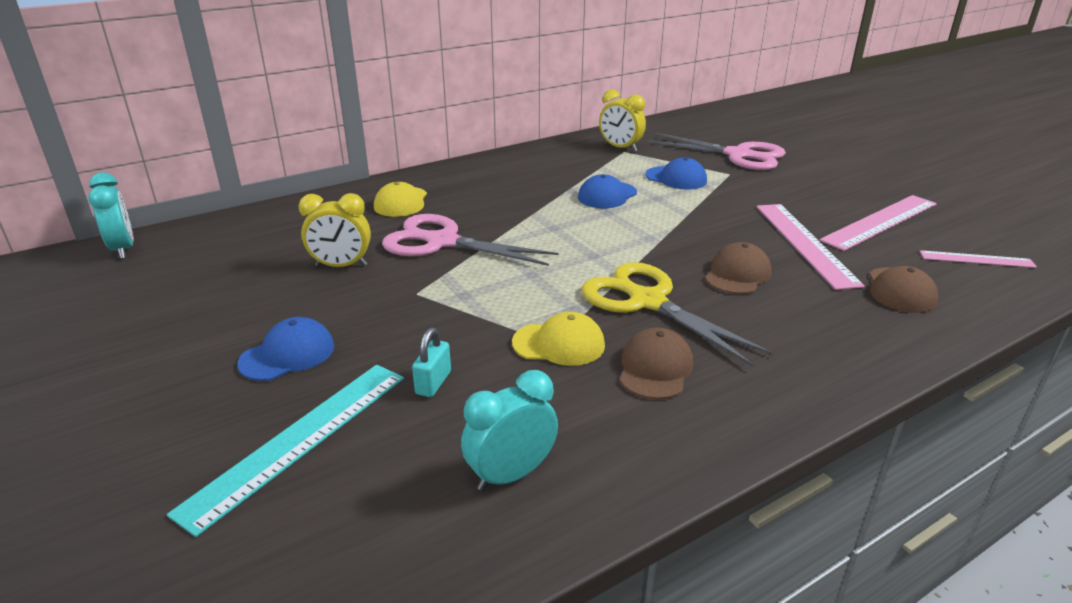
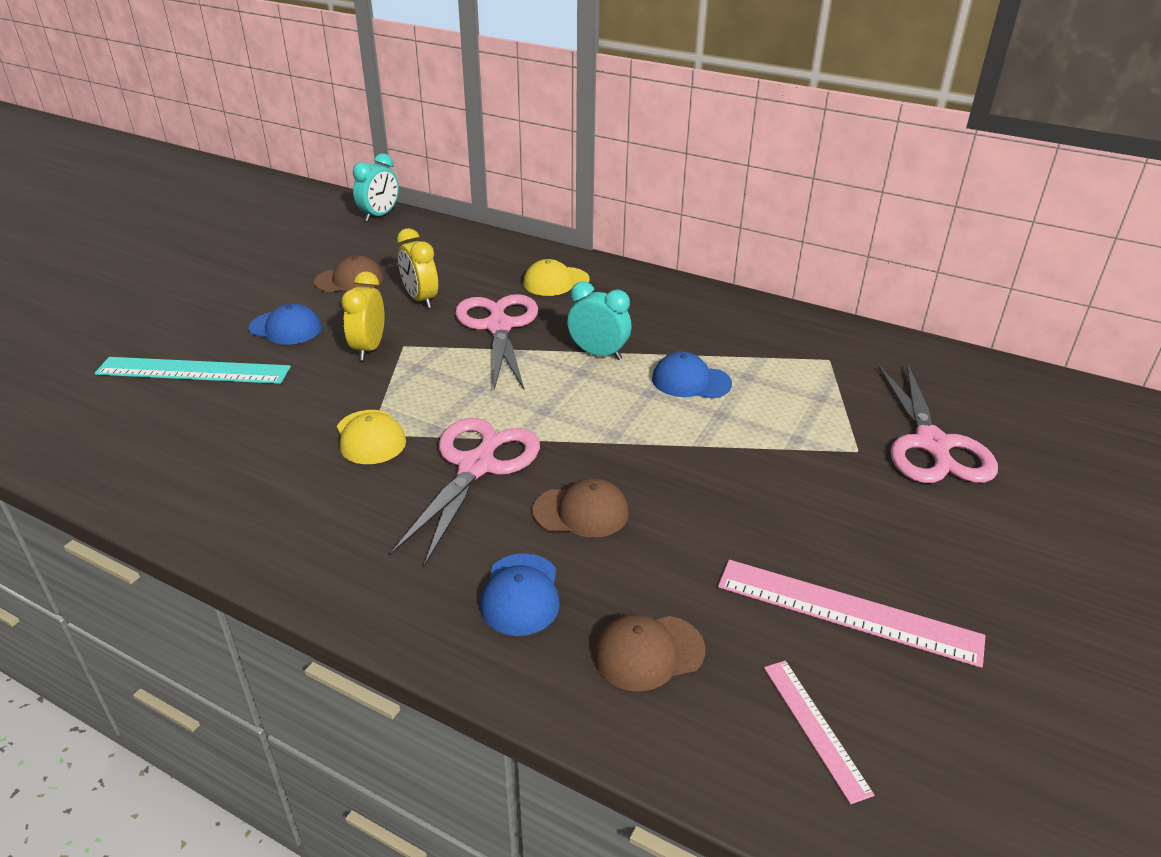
camera: 60 degrees right, 5 degrees up
(433, 383) = (282, 397): turquoise padlock -> none
(511, 475) = (188, 467): turquoise clock -> turquoise clock (598, 354)
(620, 148) = (835, 354): yellow clock -> yellow clock (369, 348)
(647, 302) = (476, 466): yellow scissors -> pink scissors
(655, 368) = (362, 499): brown cap -> brown cap (349, 280)
(676, 178) = (793, 414): blue cap -> blue cap (521, 594)
(804, 243) = (708, 550): pink ruler -> none

